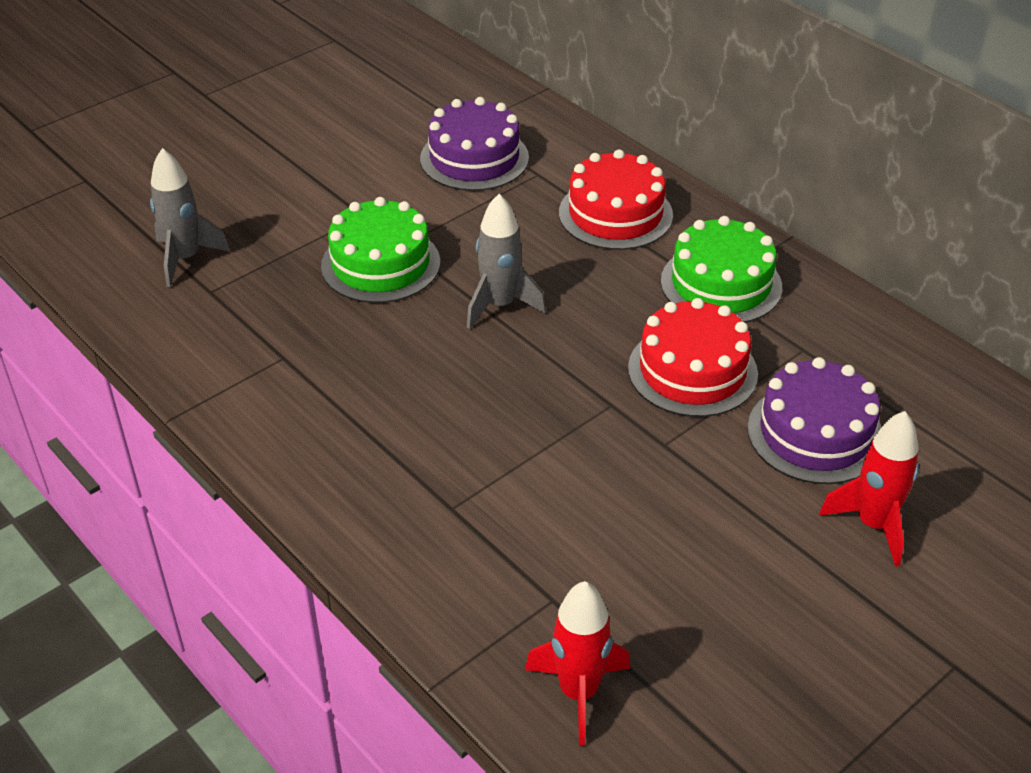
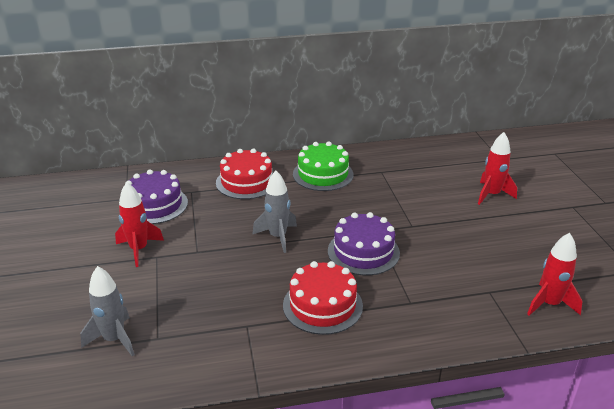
camera: 60 degrees left, 10 degrees down
(365, 194) = (139, 250): none -> red rocket
(380, 264) = (205, 264): green cake -> none
(692, 371) = (371, 201): red cake -> red cake (322, 305)
(815, 433) = (432, 188): purple cake -> purple cake (363, 252)

